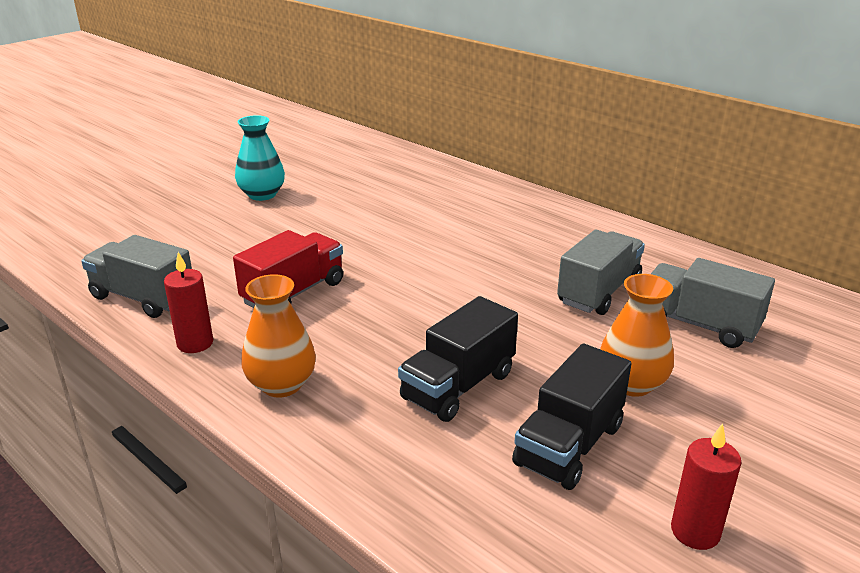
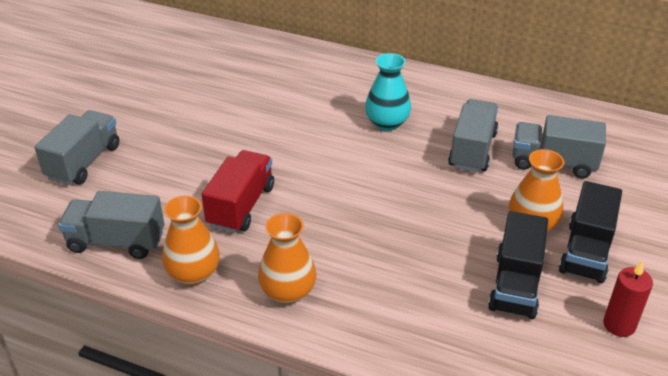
camera: 20 degrees left, 10 degrees up
(170, 226) = (84, 162): none -> grey truck
(195, 343) = (193, 273): red candle -> orange vase
(262, 195) = (143, 109): turquoise vase -> turquoise vase (387, 123)
(458, 386) = (417, 258): black truck -> black truck (586, 252)

